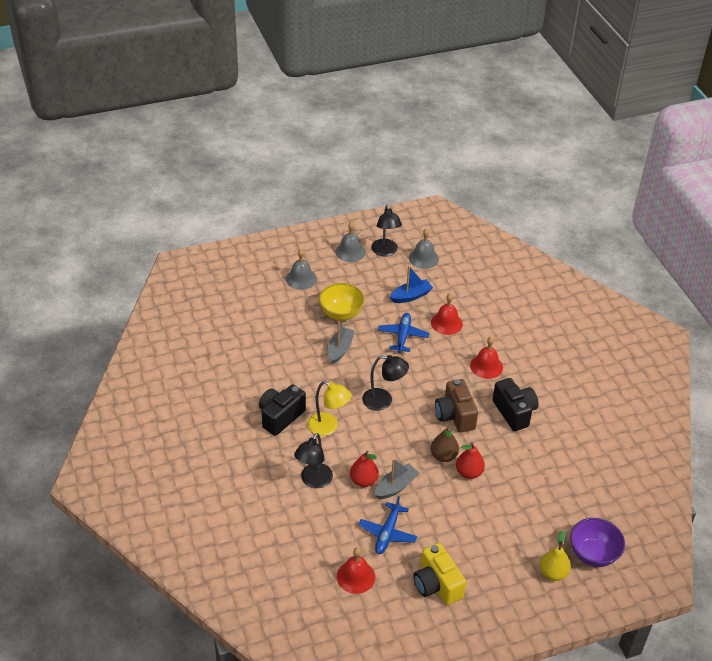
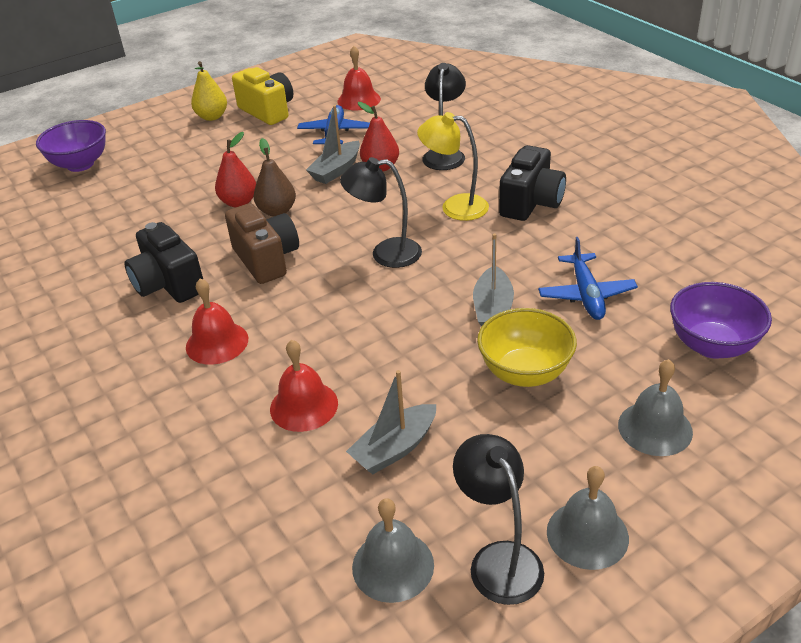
camera: 170 degrees right, 5 degrees down
(249, 305) = (712, 345): none -> purple bowl
(403, 336) = (386, 359): blue plane -> blue plane (586, 295)
(411, 296) = (394, 448): blue boat -> grey boat
(553, 573) = (133, 142): yellow pear -> yellow pear (212, 117)

